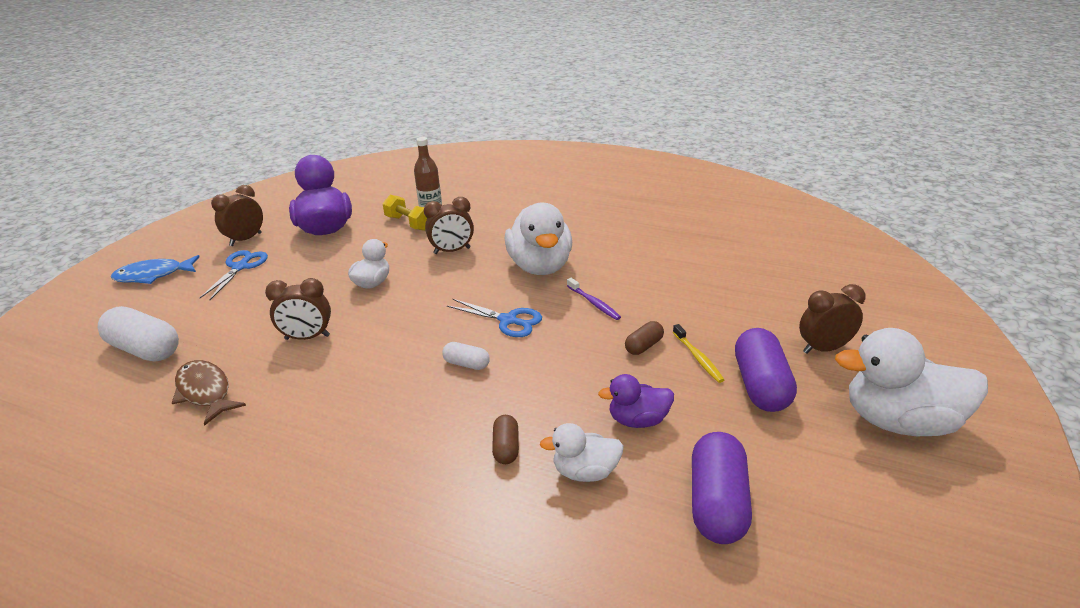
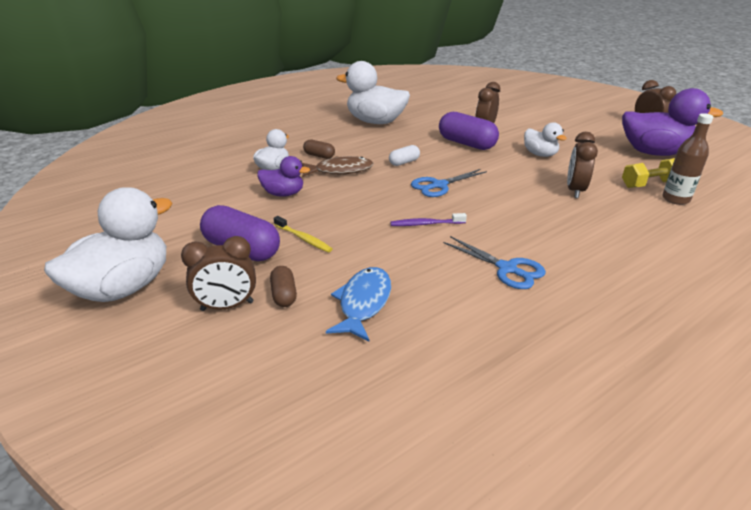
camera: 120 degrees right, 0 degrees up
(145, 349) = (511, 99): white capsule -> none
(153, 275) = (603, 104): blue fish -> blue fish (363, 303)
(205, 392) = (456, 107): brown fish -> brown fish (340, 170)
(240, 267) = (599, 123): blue scissors -> blue scissors (507, 269)
(540, 266) = (512, 220): white duck -> white duck (375, 122)
(638, 420) = (283, 194): purple duck -> purple duck turned 75 degrees clockwise
(643, 346) = (346, 223): brown capsule -> brown capsule (284, 295)
(698, 358) = (303, 239): yellow toothbrush -> yellow toothbrush turned 150 degrees counterclockwise
(717, 503) = (200, 192): purple capsule -> purple capsule (466, 144)
(823, 348) = (227, 306): brown clock -> brown clock turned 60 degrees clockwise

